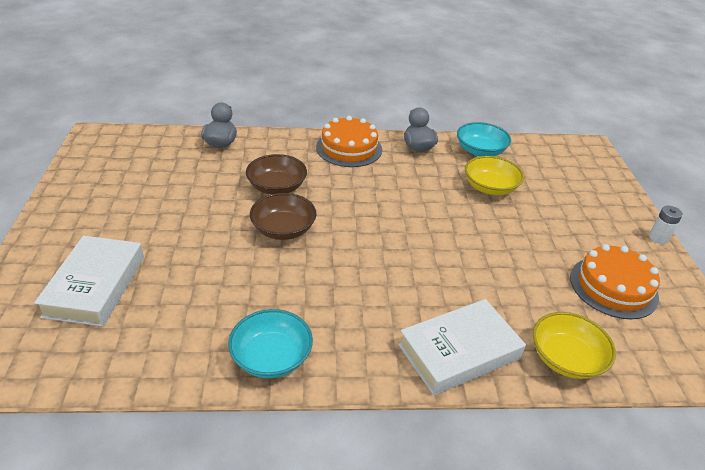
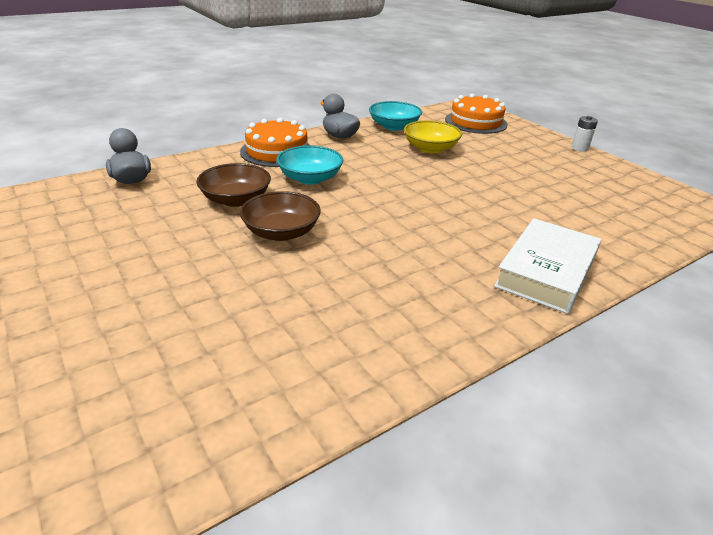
camera: 30 degrees left, 5 degrees down
(95, 286) = (97, 367): white book -> none
(271, 357) = (392, 348): turquoise bowl -> turquoise bowl (310, 178)
(566, 358) = (622, 245): yellow bowl -> none
(613, 287) = (591, 187): orange cake -> orange cake (476, 122)

